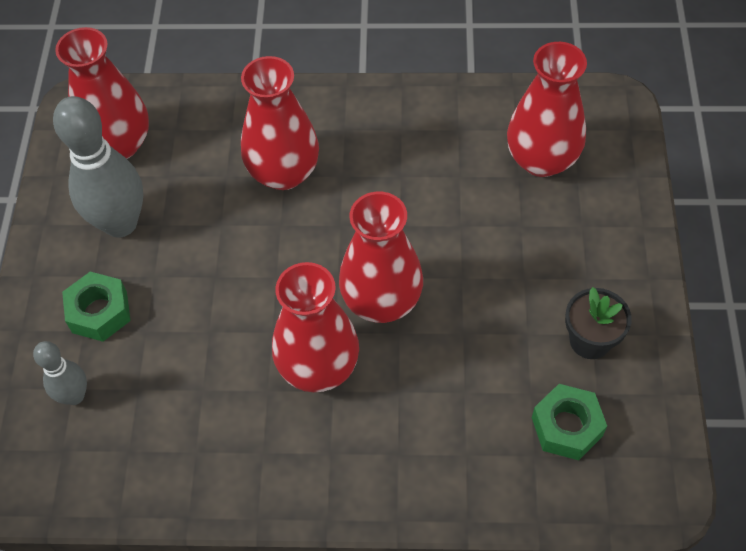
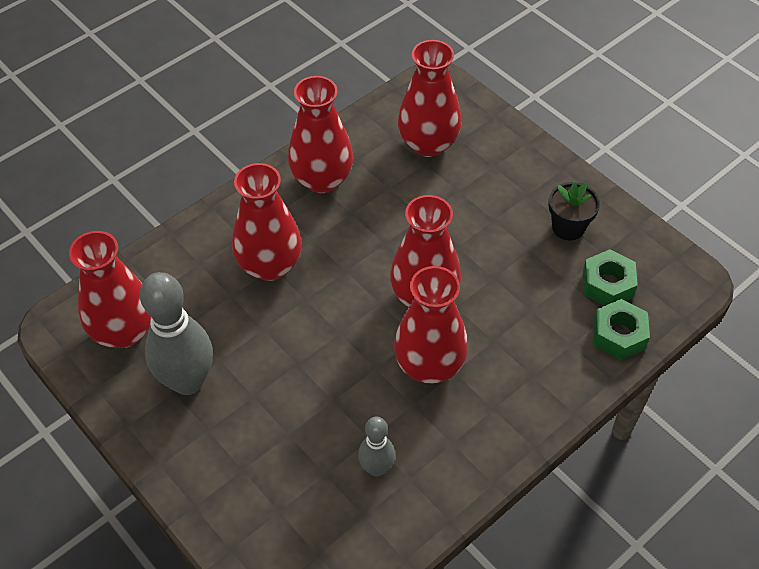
camera: 45 degrees left, 5 degrees down
(74, 396) = (285, 514): grey bowling pin -> grey bowling pin (376, 468)
(99, 312) = (240, 449): green nut -> green nut (618, 335)
(408, 126) = (322, 179): none -> red vase

